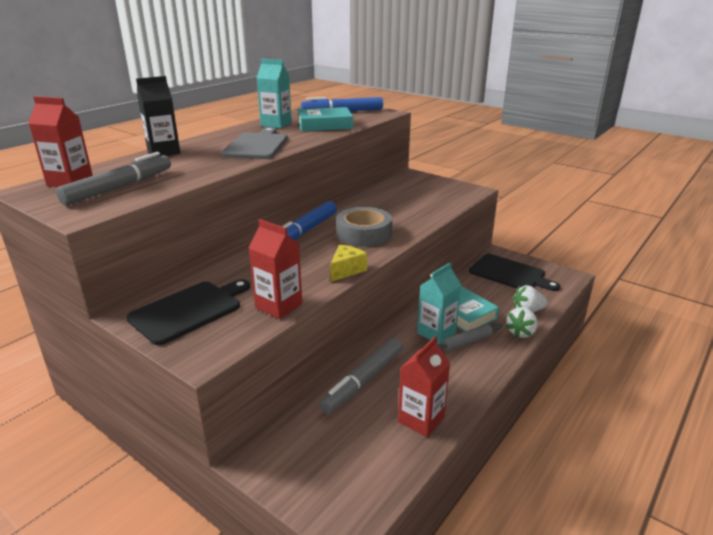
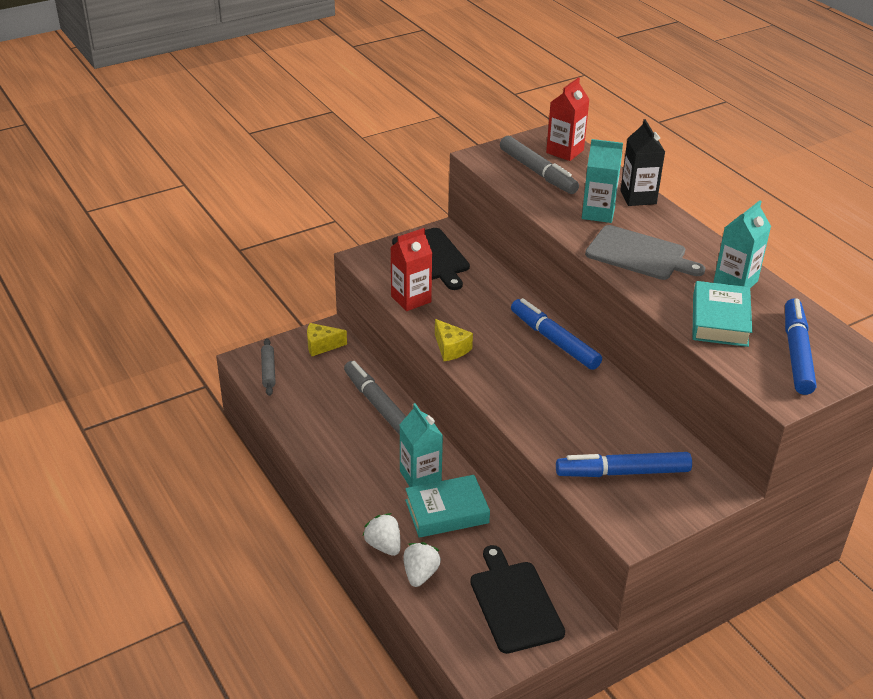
camera: 110 degrees right, 10 degrees up
(196, 160) = (598, 213): none -> turquoise carton
(285, 456) = (321, 346): none -> yellow cheese
(364, 234) = (528, 381): grey tape -> none
(421, 419) = (310, 422): red carton -> none
(427, 197) = (622, 472): none -> blue marker
(467, 342) = (392, 494): grey rolling pin -> grey rolling pin (268, 371)
(509, 274) = (514, 603): black cutting board -> black cutting board turned 105 degrees clockwise

